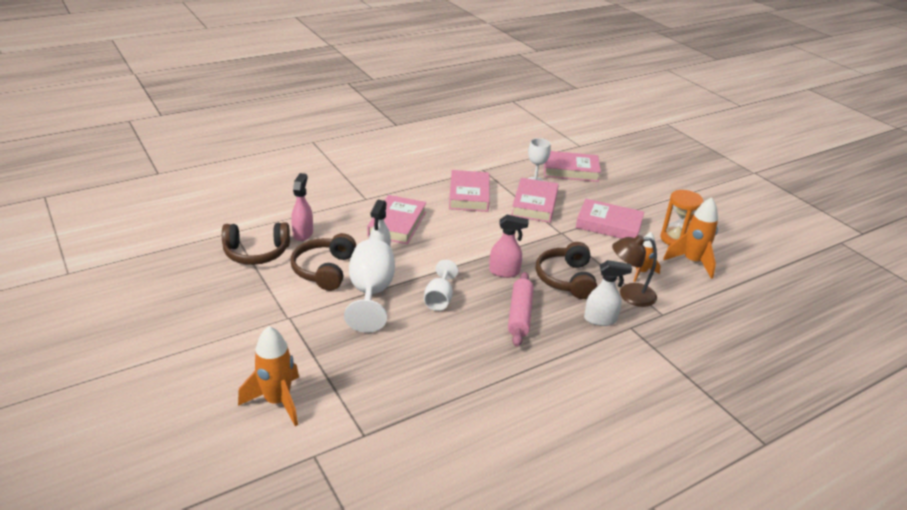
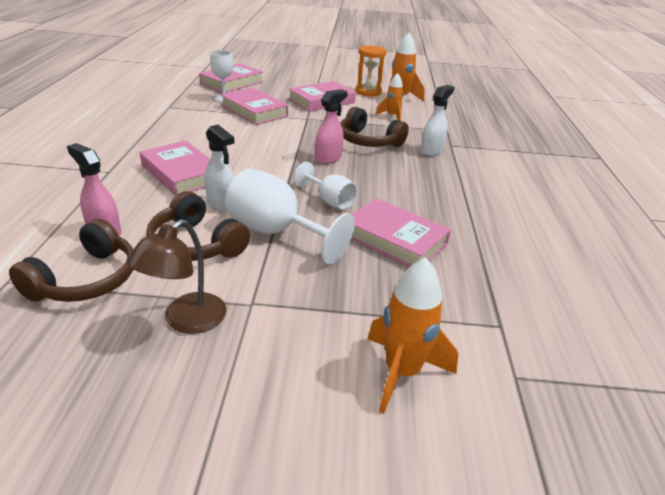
camera: 55 degrees left, 0 degrees up
(469, 195) = (195, 127): pink book -> pink book (394, 239)
(519, 315) = (393, 176): pink rolling pin -> none
(629, 295) = (414, 130): brown lamp -> brown lamp (186, 321)

